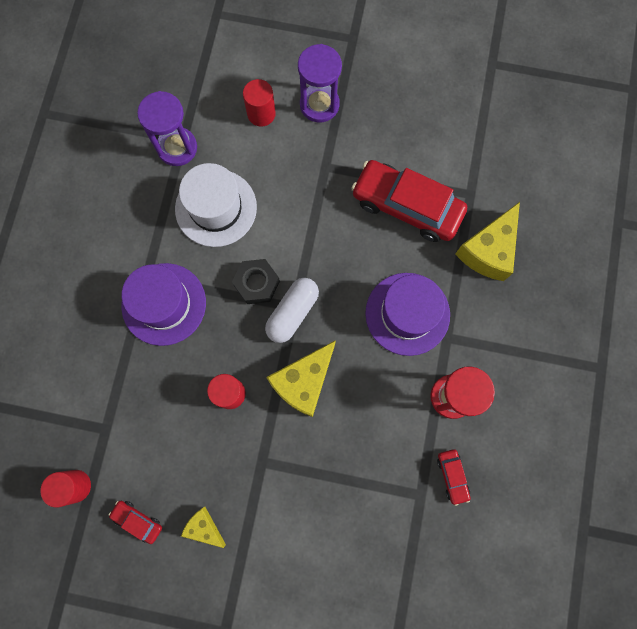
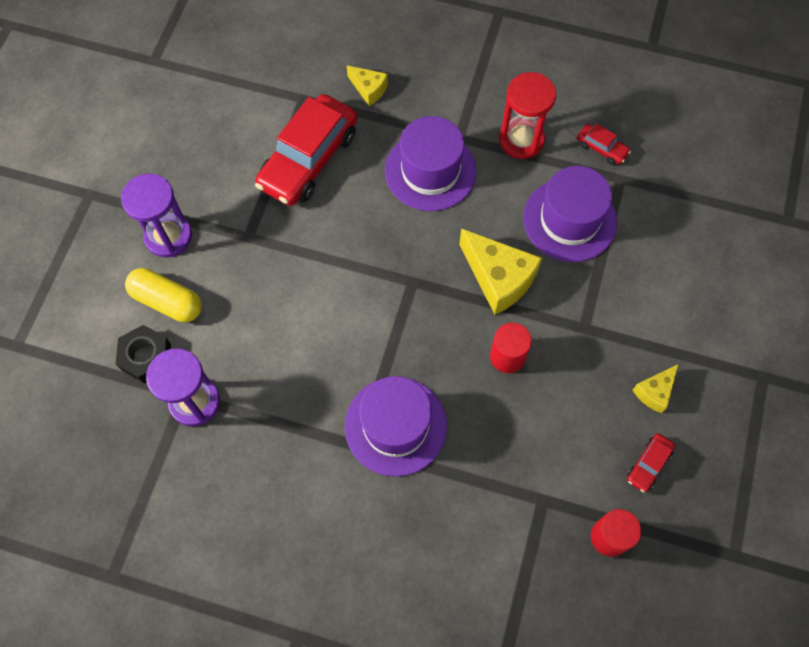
camera: 85 degrees left, 10 degrees down
(216, 208) = (281, 360): white hat -> none
(257, 283) = (381, 320): black nut -> black nut (146, 357)
(261, 113) = (167, 301): red cylinder -> yellow capsule
(292, 313) = (419, 284): white capsule -> none
(370, 446) = (569, 220): none -> purple hat
(452, 476) = (601, 148): red car -> red car turned 45 degrees clockwise
(488, 251) = (369, 89): yellow cheese -> yellow cheese, size x0.55

